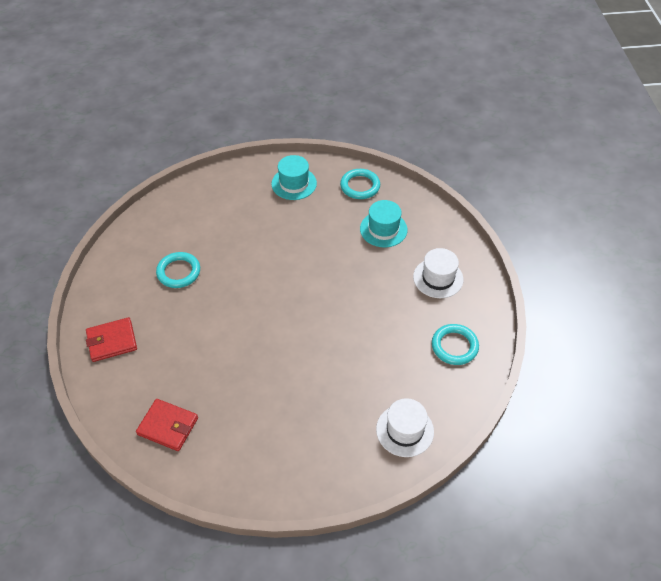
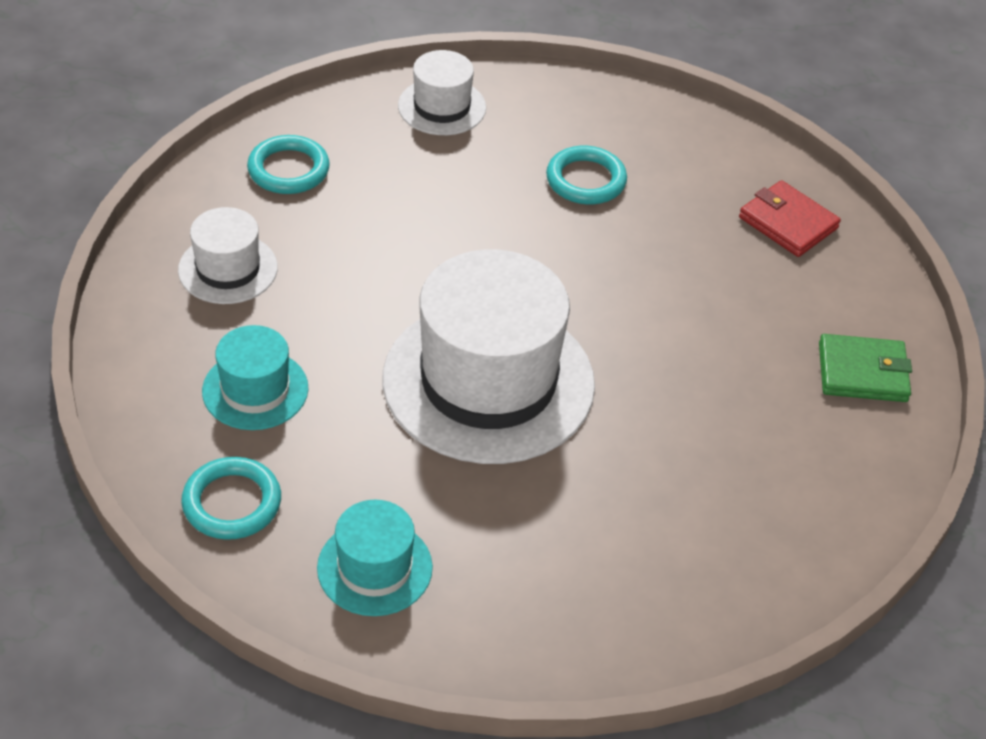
camera: 160 degrees left, 5 degrees down
(112, 341) = (862, 372): red wallet -> green wallet
(179, 272) = (708, 454): turquoise ring -> turquoise ring (586, 180)
(289, 269) = (488, 381): none -> white hat

